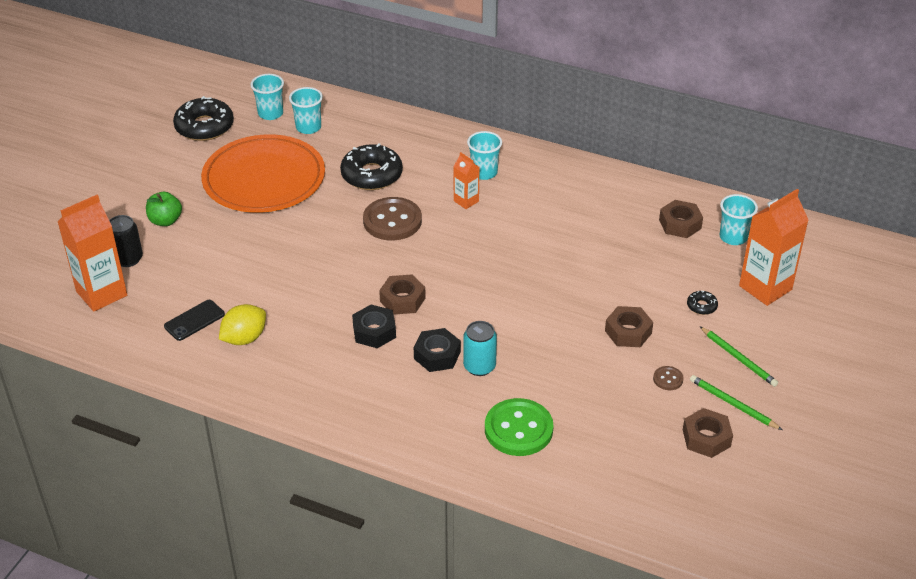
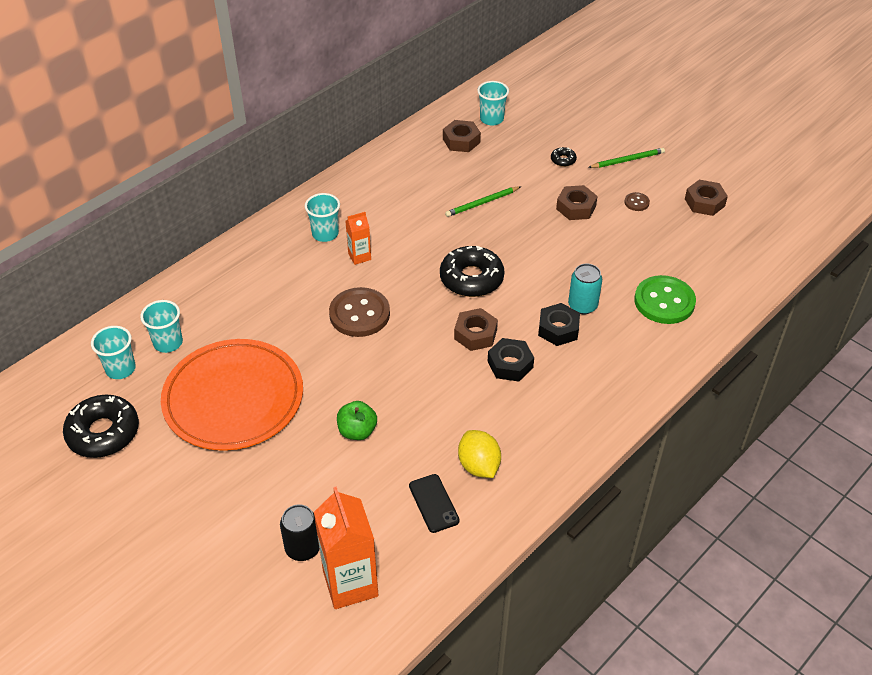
camera: 70 degrees left, 5 degrees up
(165, 221) = (254, 500): green apple -> green apple (357, 431)
(371, 175) = (280, 312): black donut -> black donut (471, 278)
(733, 404) = (674, 178): green pencil -> green pencil (482, 203)
(765, 288) = (557, 122): orange carton -> none

